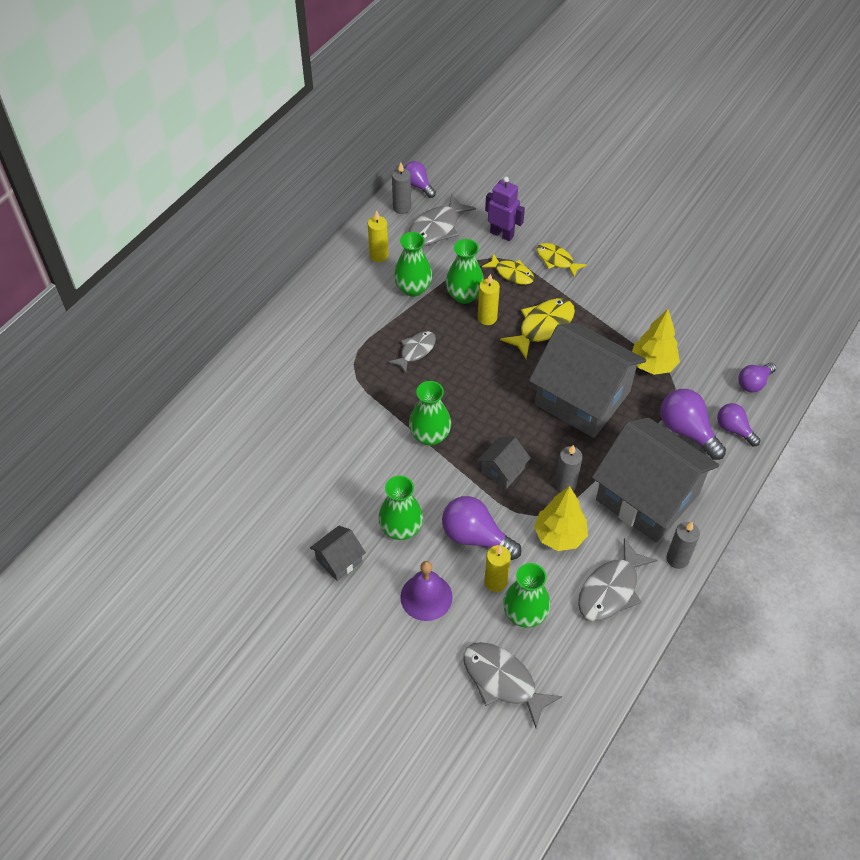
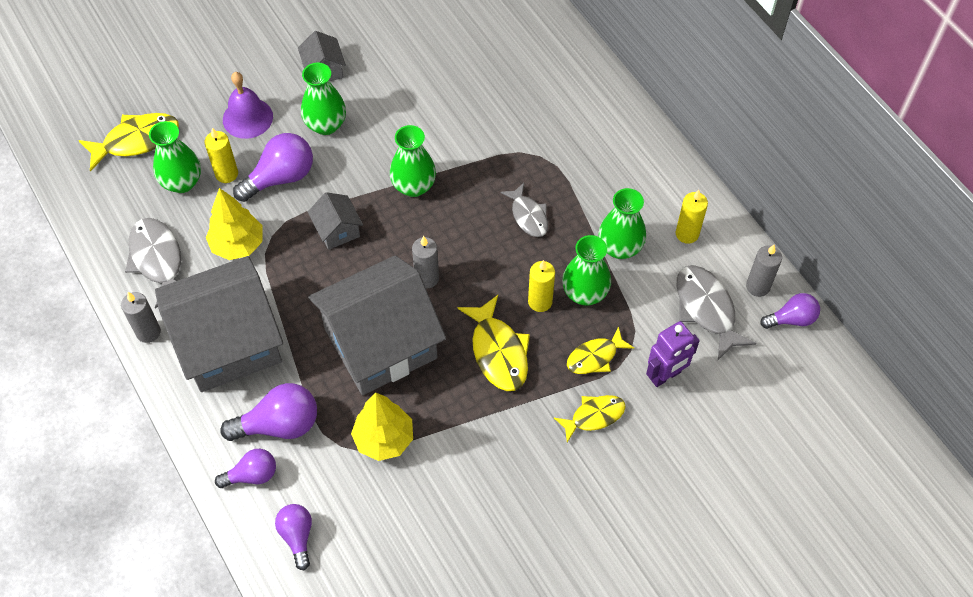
camera: 115 degrees right, 5 degrees up
(502, 681) = (136, 141): grey fish -> yellow fish
(565, 484) = (288, 276): grey candle -> grey candle (427, 278)

